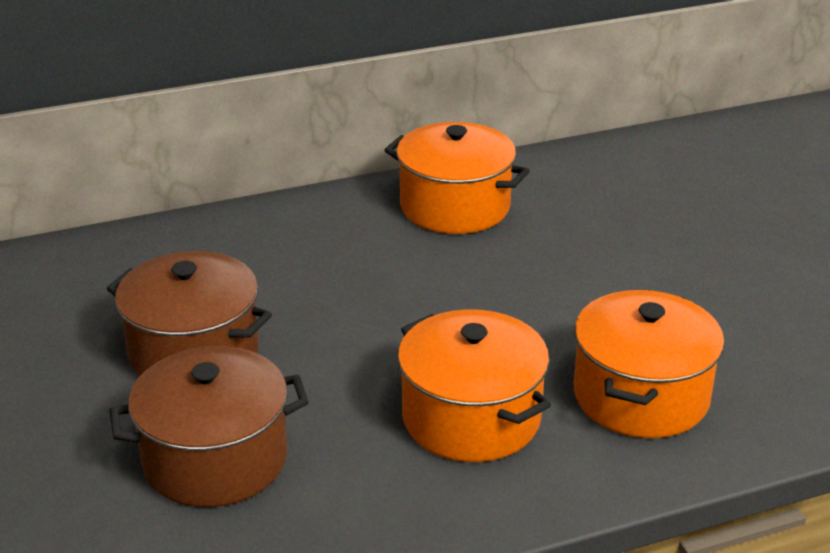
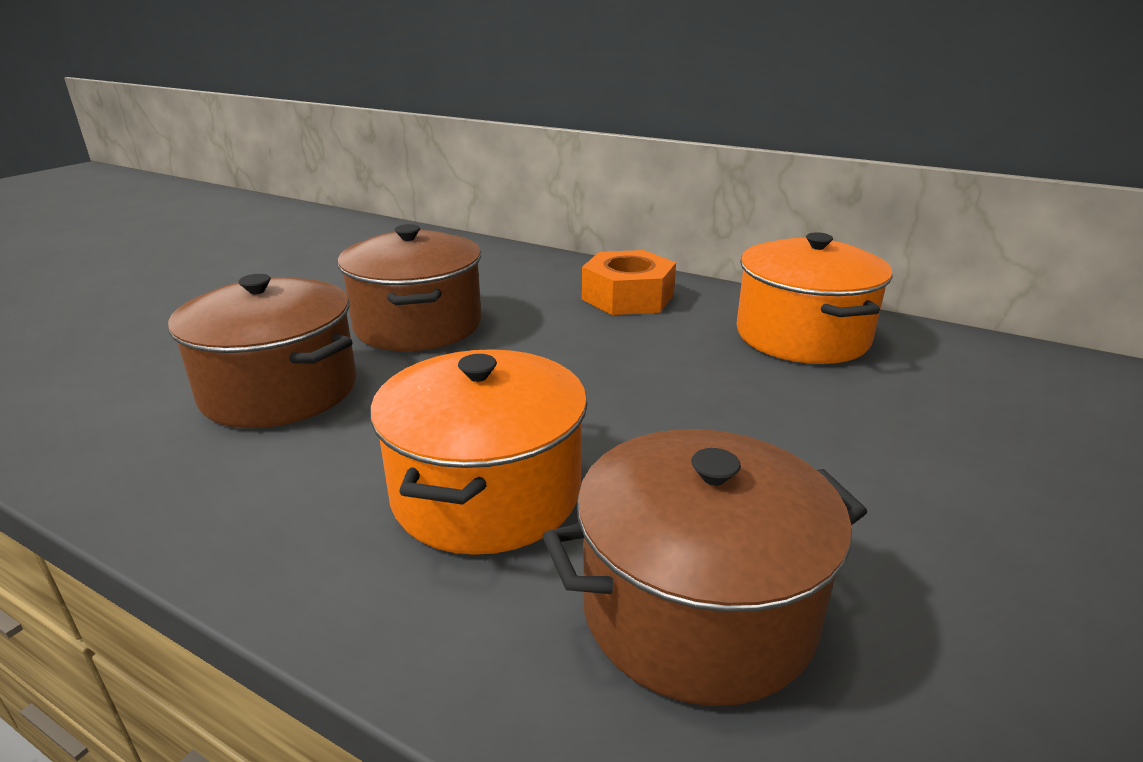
camera: 50 degrees right, 5 degrees down
(295, 235) = (628, 297): none -> orange nut
(641, 396) = (698, 609): orange pot -> brown pot

